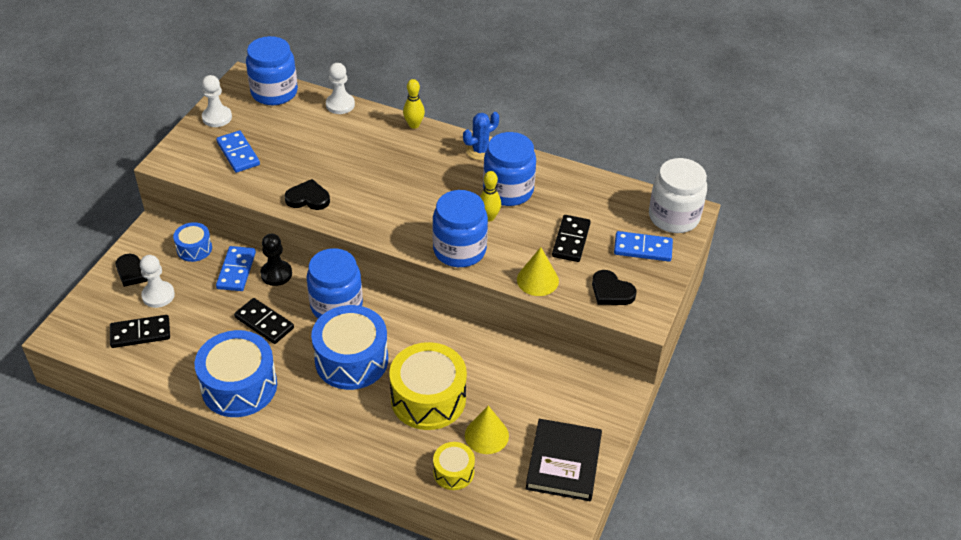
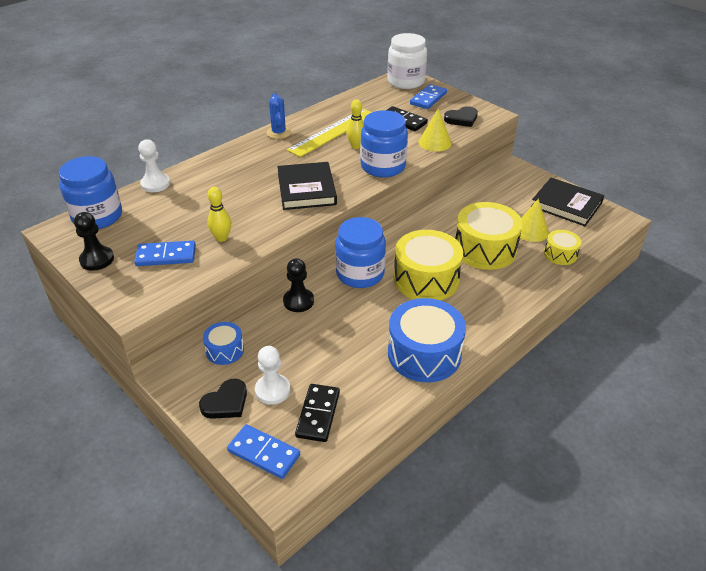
camera: 65 degrees left, 5 degrees down
(217, 117) = (97, 259): white pawn -> black pawn
(236, 270) = (276, 326): blue domino -> blue domino (263, 453)
(264, 323) = (355, 321): black domino -> none
(308, 198) = (265, 226): black heart -> none
(351, 360) = (426, 279): blue drum -> yellow drum
(384, 206) = (306, 189): none -> black book
(414, 125) = (220, 154): yellow bowling pin -> yellow bowling pin (221, 238)
(508, 190) = (333, 132): blue jar -> yellow ruler

